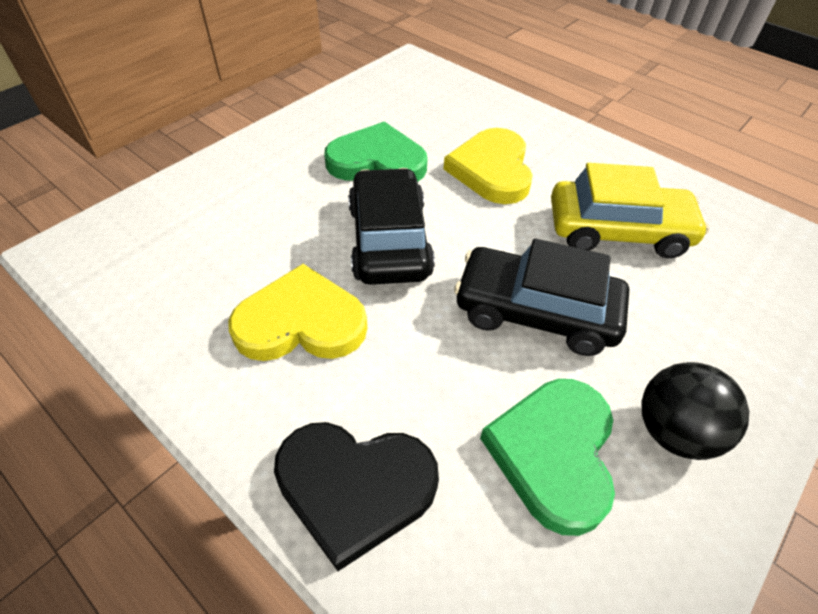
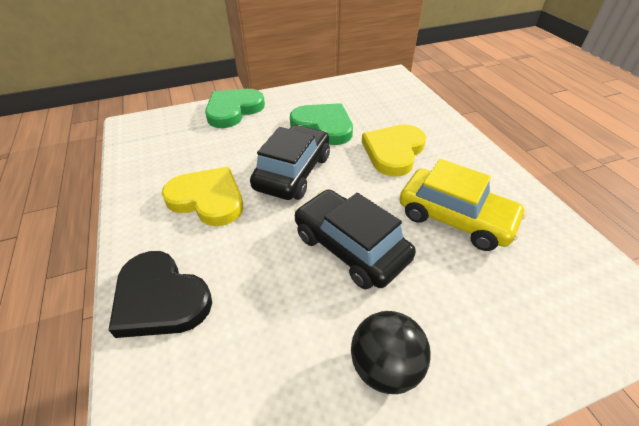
camera: 30 degrees right, 5 degrees down
(553, 453) = (288, 337): green heart -> green heart (233, 110)

